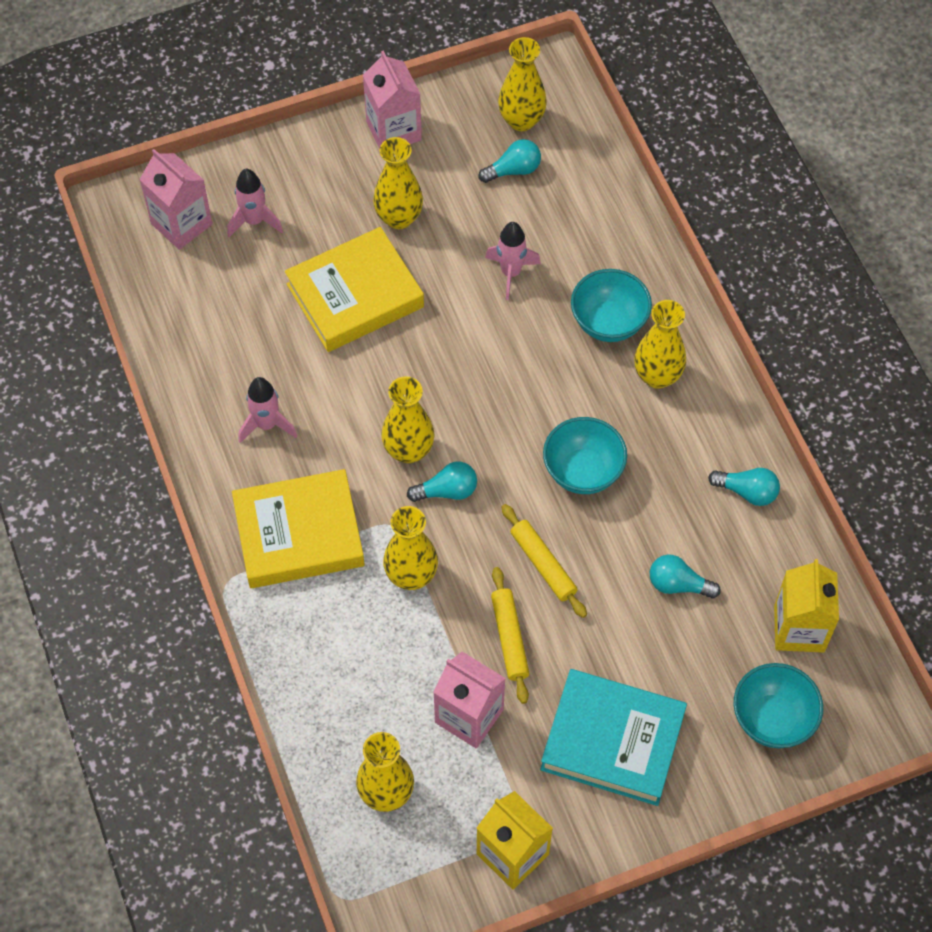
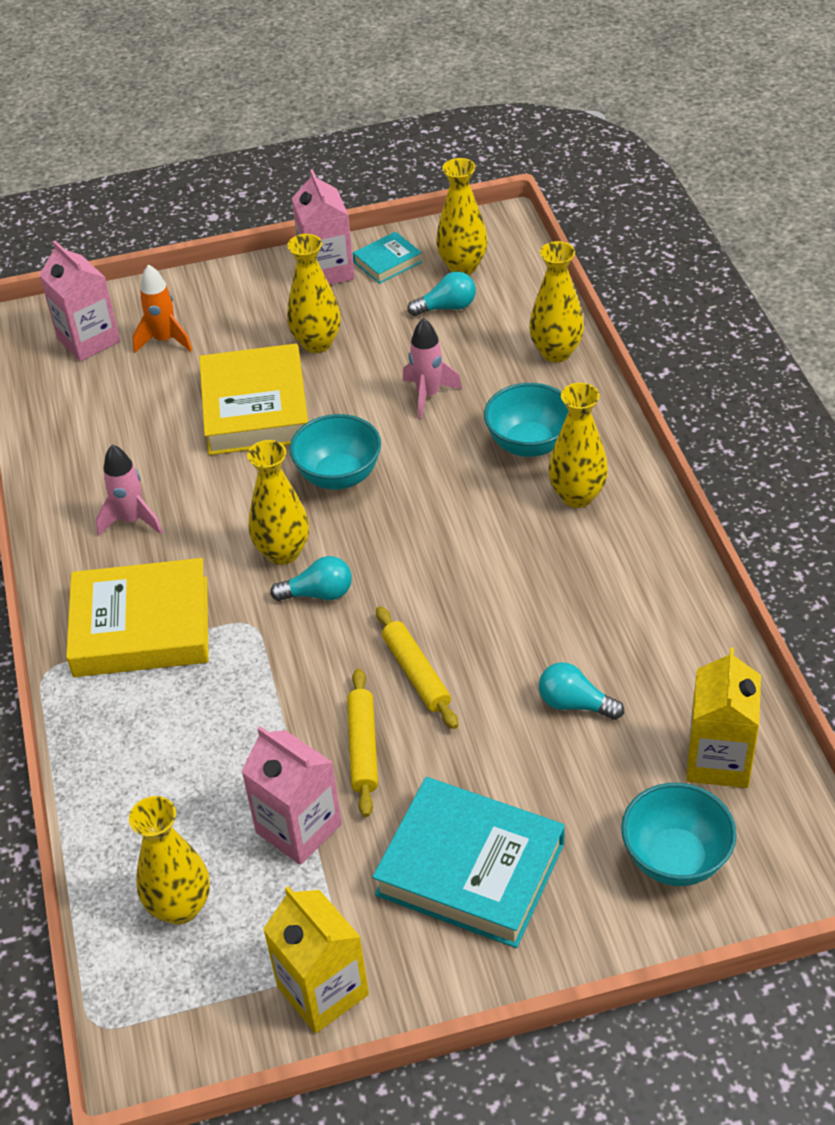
camera: 10 degrees right, 15 degrees down
(254, 221) = (164, 340): pink rocket -> orange rocket
(355, 295) = (255, 408): yellow book -> yellow book turned 75 degrees counterclockwise
(411, 575) = (260, 675): yellow vase -> yellow vase (556, 352)
(449, 118) = (387, 262): none -> turquoise book
(583, 471) = (478, 583): turquoise bowl -> turquoise bowl (339, 476)
(747, 492) = (669, 613): turquoise light bulb -> none

